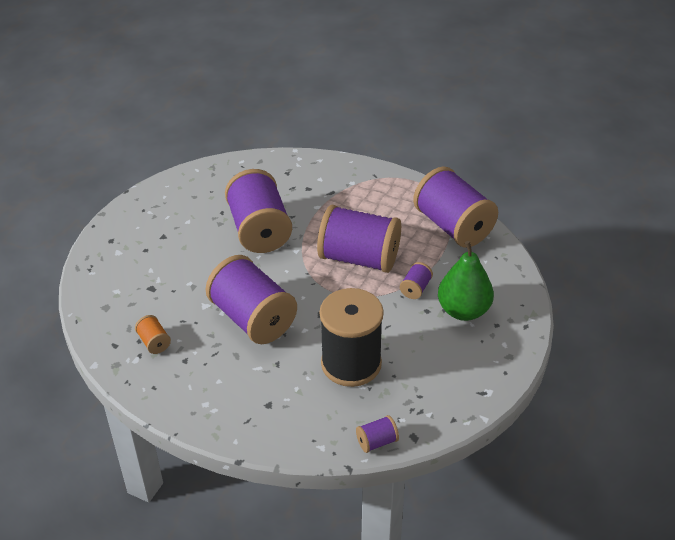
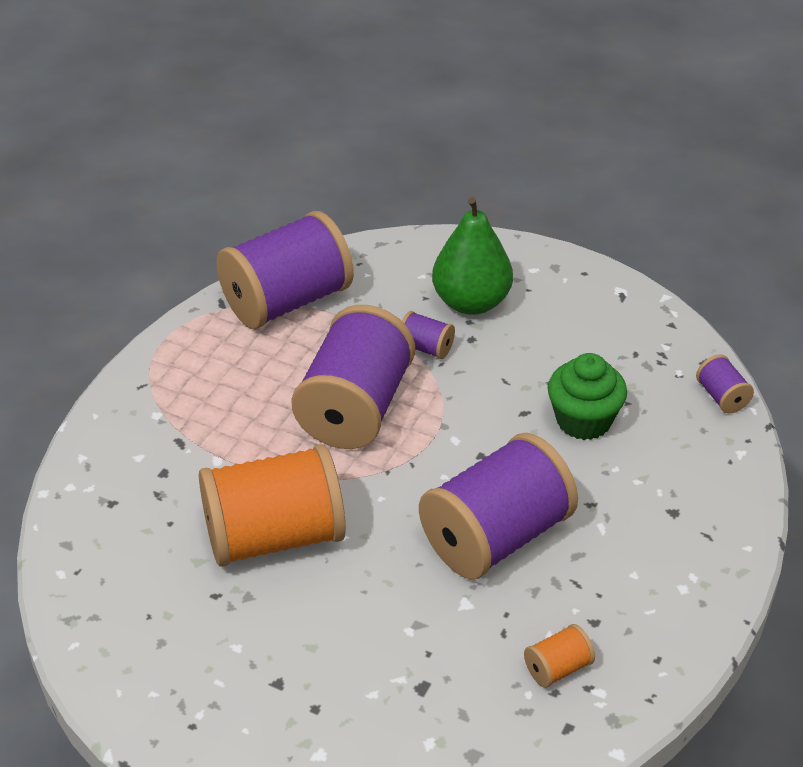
camera: 90 degrees left, 0 degrees up
(259, 230) = (274, 536): purple spool -> orange spool
(351, 364) = (583, 420): black spool -> green cupcake

